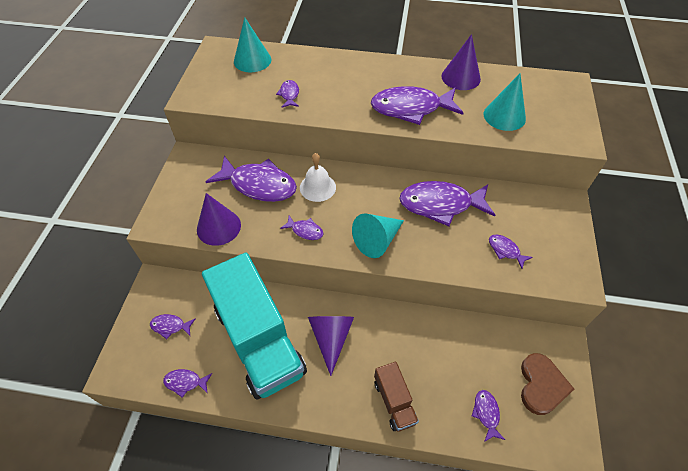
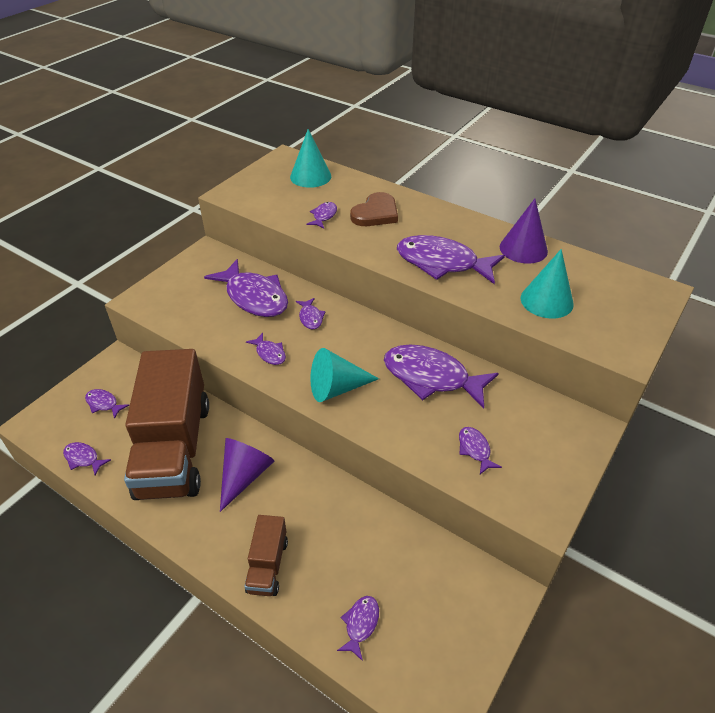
camera: 25 degrees right, 10 degrees down
(218, 227) = (190, 322): purple cone -> none
(259, 340) = (174, 448): turquoise truck -> brown truck
(317, 187) = (310, 317): white bell -> purple fish
(541, 385) = (447, 625): brown heart -> brown heart (375, 213)

